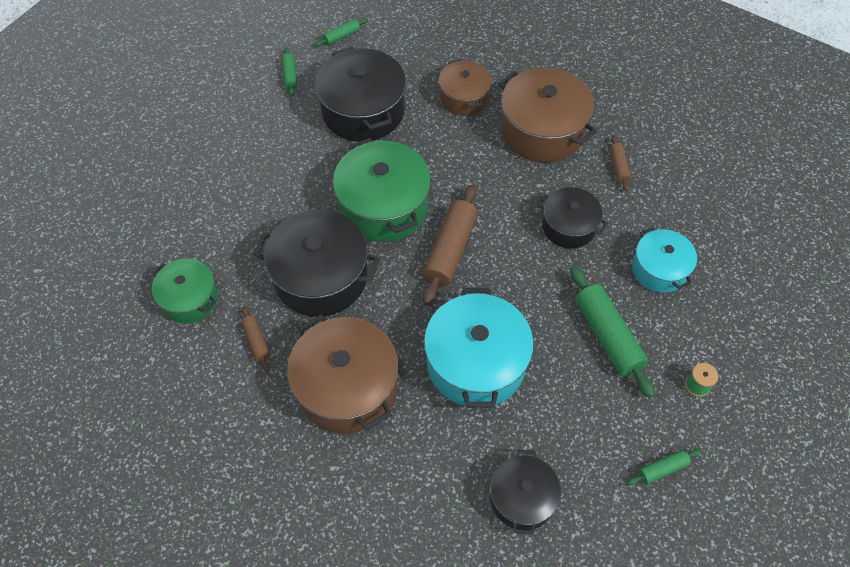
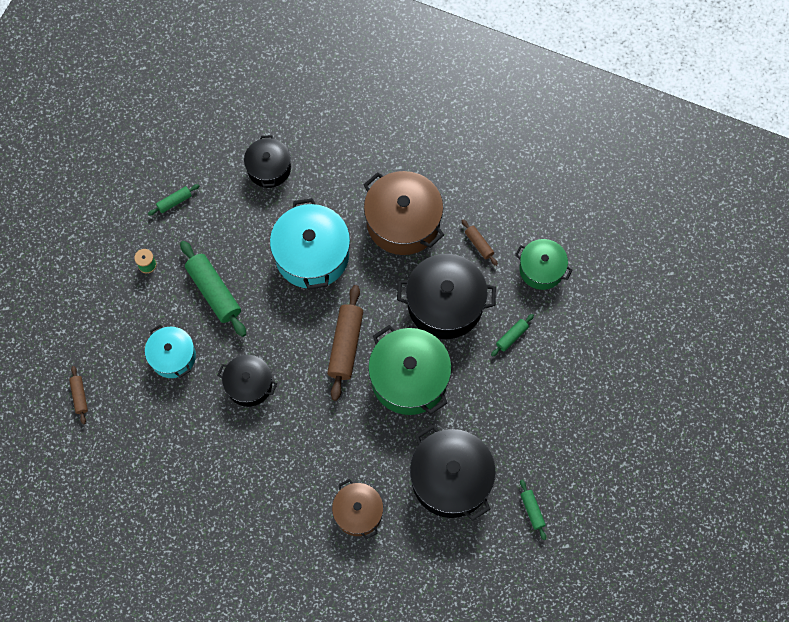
camera: 170 degrees right, 10 degrees up
(341, 36) = (495, 572): green rolling pin -> green rolling pin (512, 337)
(542, 130) = (279, 485): brown pot -> none
(618, 167) = (207, 454): brown rolling pin -> brown rolling pin (79, 396)

